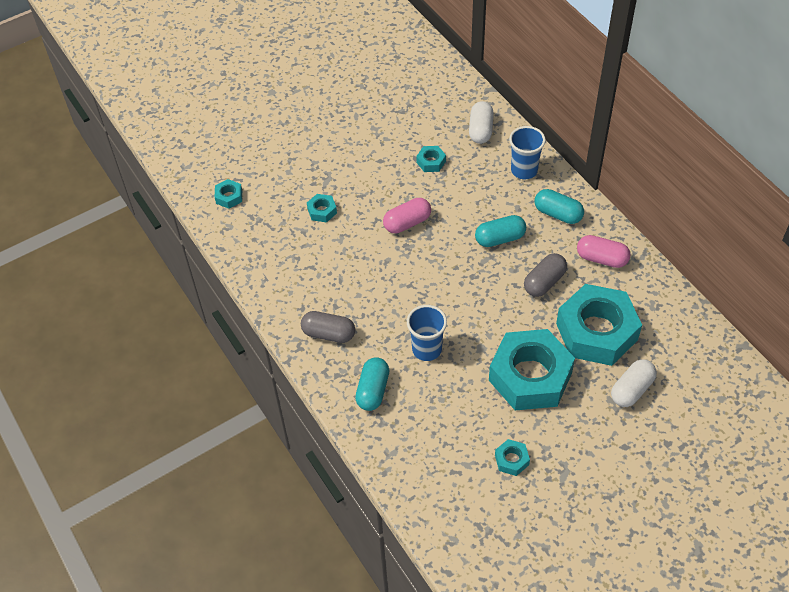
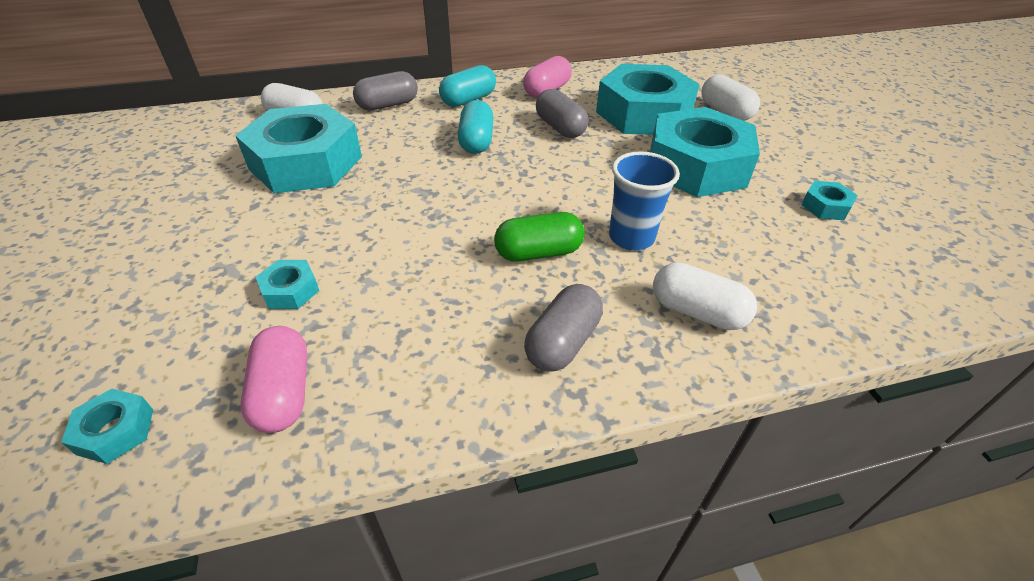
camera: 75 degrees left, 10 degrees down
(373, 390) = (697, 312): turquoise capsule -> white capsule
(393, 306) = (538, 253): none -> green capsule
(407, 223) = (393, 205): pink capsule -> pink capsule (284, 392)
(431, 162) = (306, 163): turquoise nut -> turquoise nut, size x2.49
(524, 170) = (388, 105): blue cup -> grey capsule

